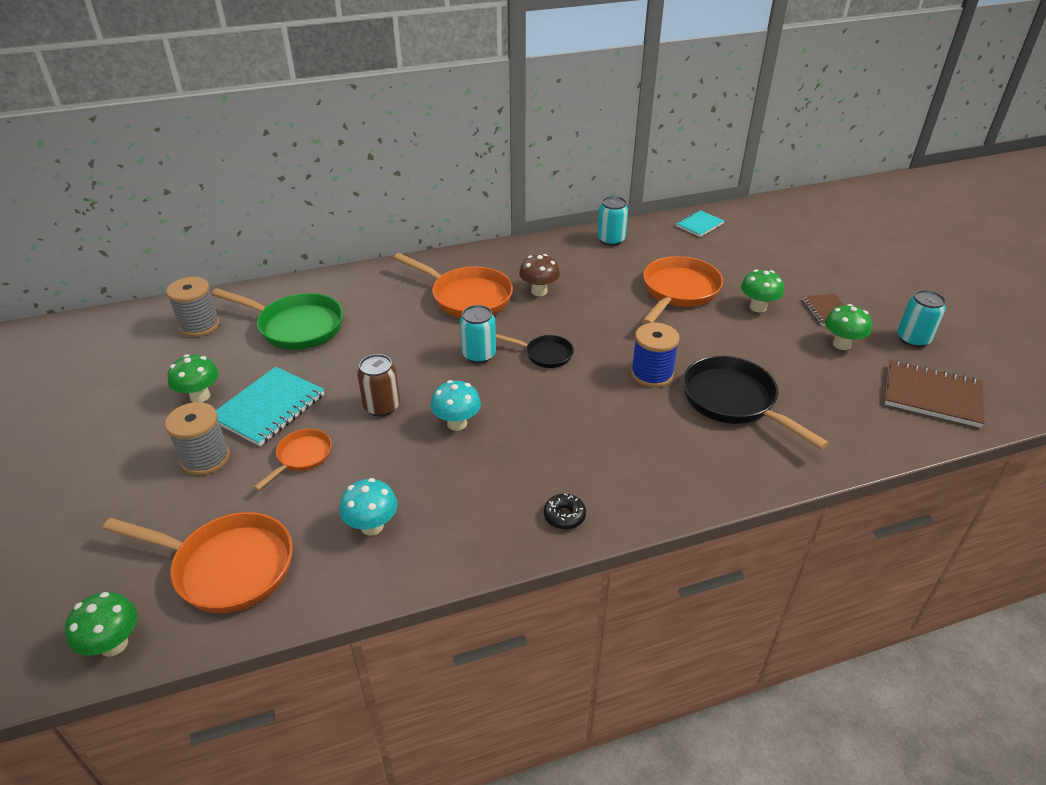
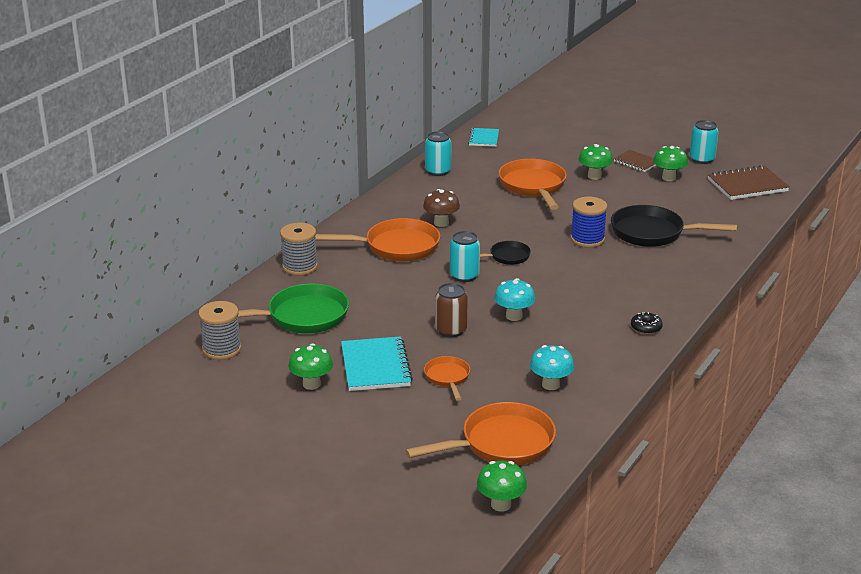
camera: 40 degrees left, 10 degrees down
(205, 458) = (384, 409): grey spool -> grey spool (300, 267)

